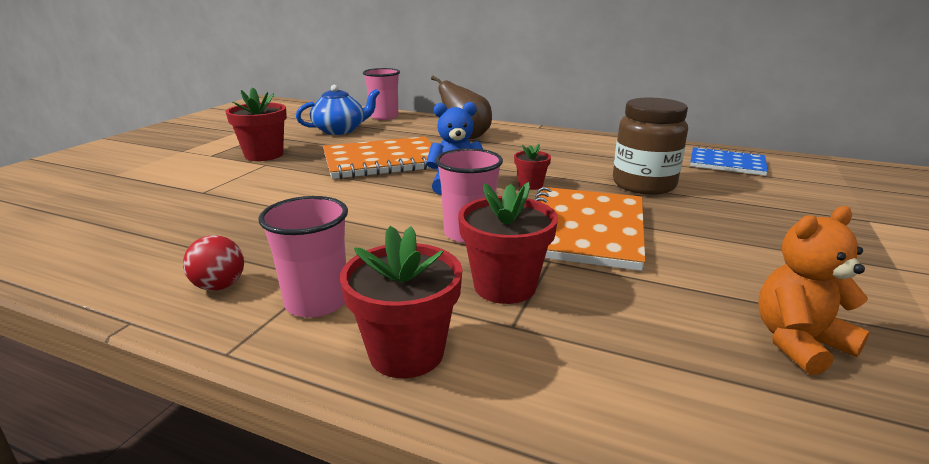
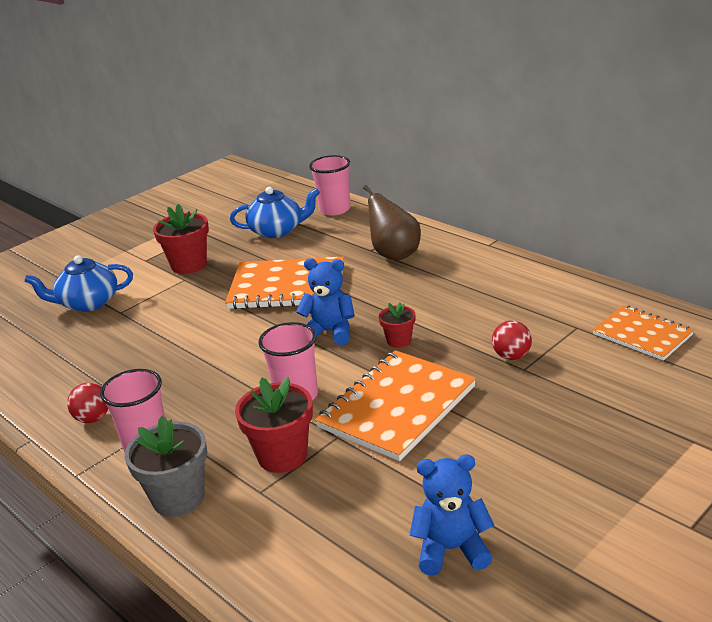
camera: 25 degrees right, 5 degrees up
(157, 189) = (88, 303): none -> blue teapot
(406, 352) = (178, 498): red flower pot -> grey flower pot
(643, 185) = (511, 356): brown jar -> red ball
(727, 163) = (642, 335): blue notebook -> orange notebook
(798, 342) = (451, 549): orange teddy bear -> blue teddy bear

